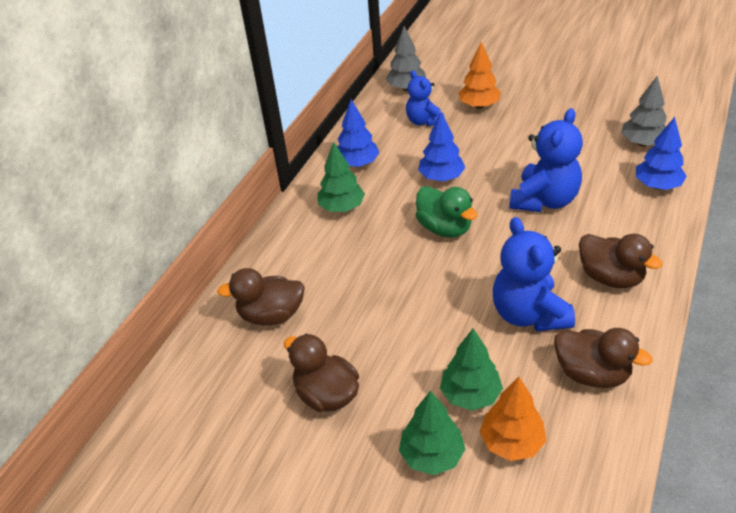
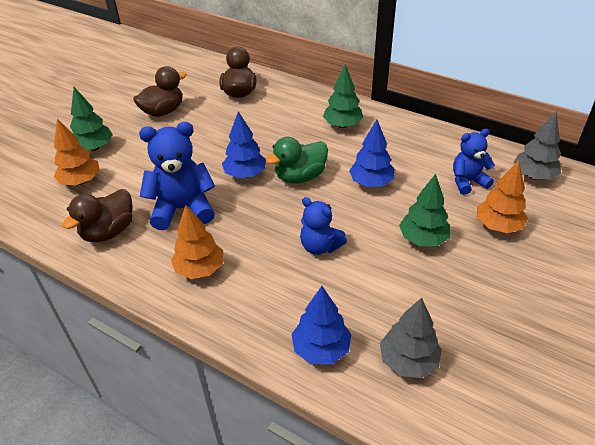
camera: 95 degrees right, 0 degrees up
(357, 163) = (401, 136): blue tree -> blue tree (245, 174)
(470, 395) = (127, 169): green tree -> green tree (423, 239)
(544, 200) = (320, 246): blue teddy bear -> blue teddy bear, size x0.63
(610, 277) = (200, 269): brown duck -> orange tree

